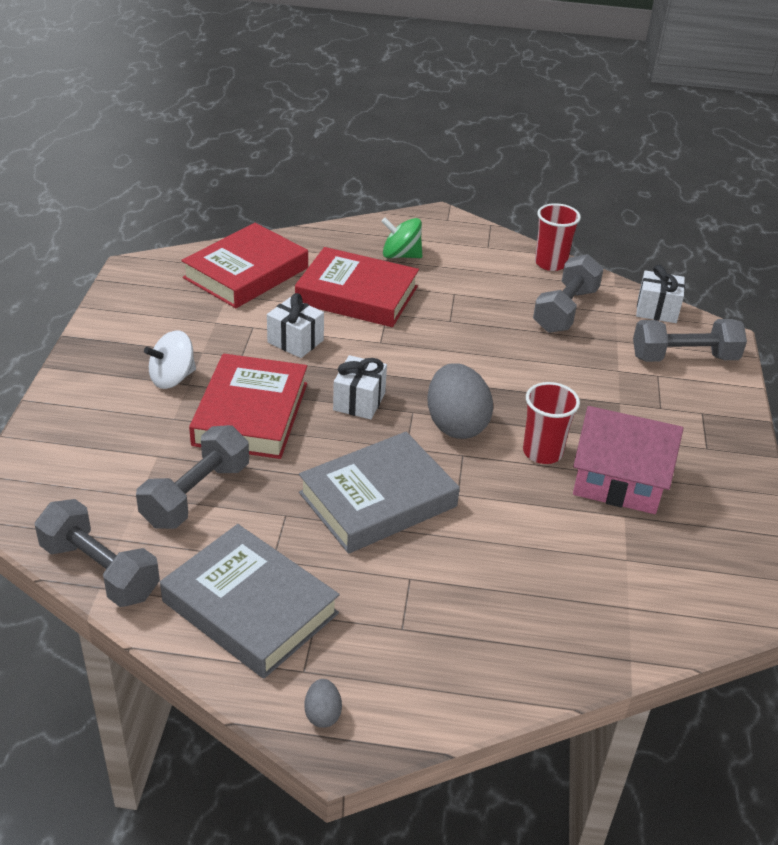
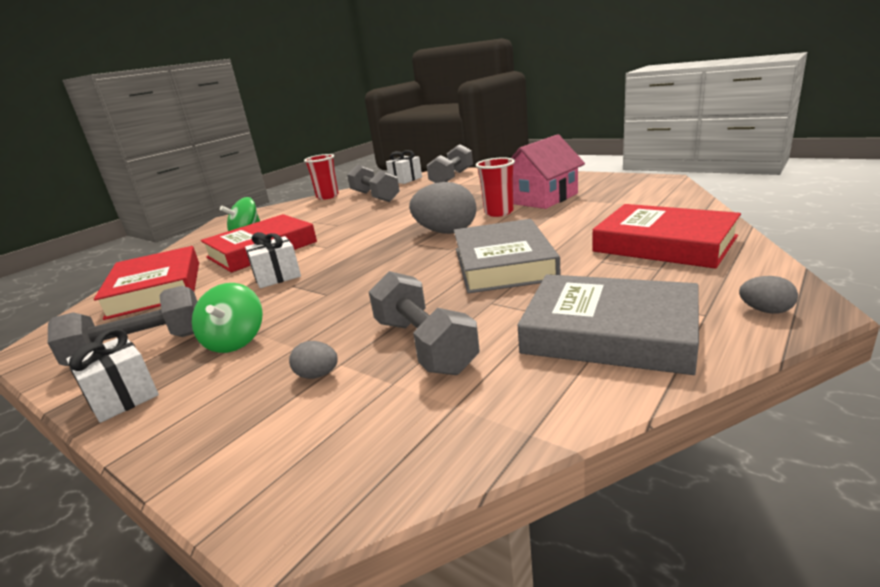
camera: 55 degrees left, 15 degrees down
(100, 570) = (500, 429): grey dumbbell -> grey dumbbell (140, 348)
(138, 450) = (317, 375): none -> grey egg
(172, 378) = (235, 341): white spinning top -> green spinning top
(250, 607) = (609, 332): grey book -> grey book turned 45 degrees clockwise
(251, 413) = (341, 305): red book -> red book (664, 244)
(359, 401) = (382, 260): white gift -> white gift (122, 397)

